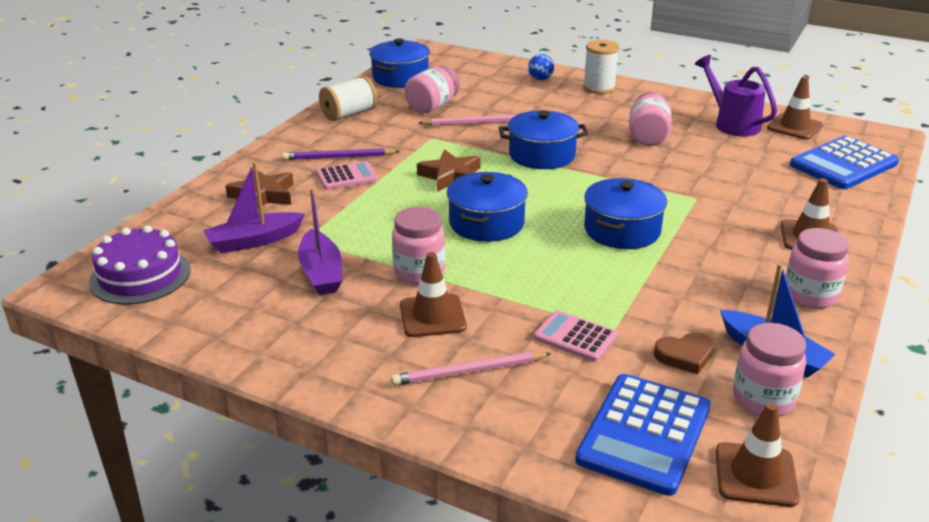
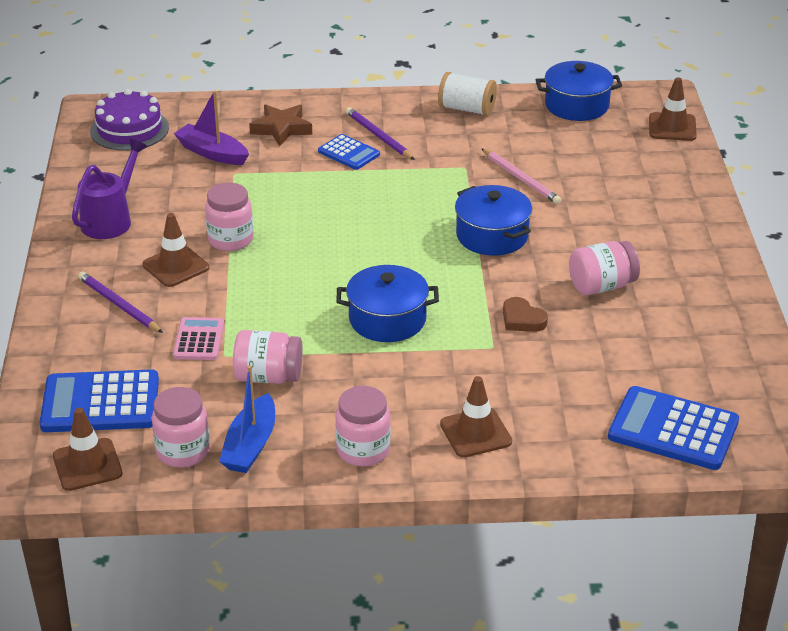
camera: 60 degrees right, 5 degrees up
(321, 273) = (193, 198): purple boat -> none
(347, 177) = (349, 153): pink calculator -> blue calculator
(432, 106) = (531, 144): pink jar -> pink jar (268, 376)
(451, 176) = (400, 202): brown star -> none
(469, 372) = (119, 305): pink pencil -> purple pencil
(486, 223) = (334, 246): blue pot -> none
(540, 79) = (672, 182): blue ball -> none
(599, 88) = (692, 224): white spool -> none
(685, 356) = (213, 400): brown heart -> brown heart (522, 319)
(732, 124) = (698, 333): purple watering can -> purple watering can (111, 220)
(794, 127) = (739, 378): brown traffic cone -> brown traffic cone (672, 127)

